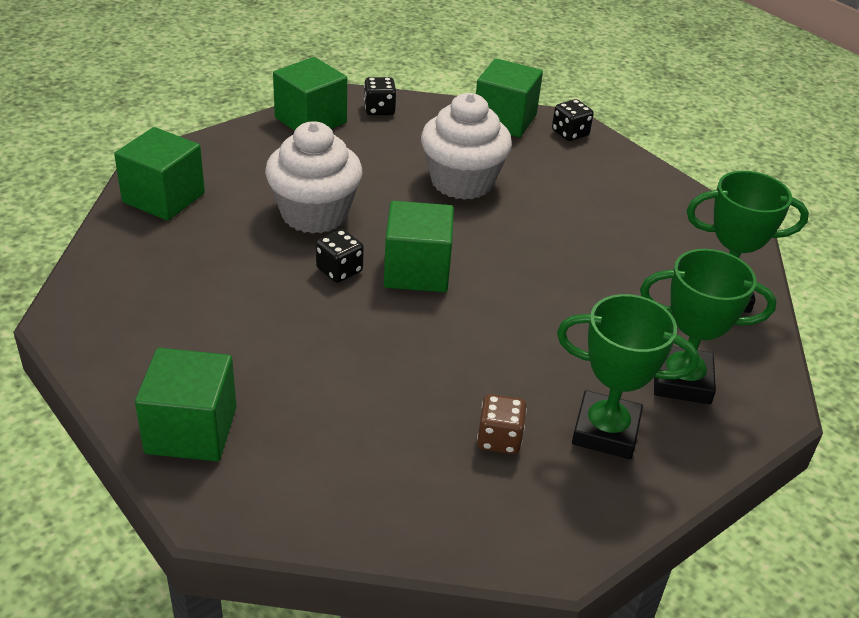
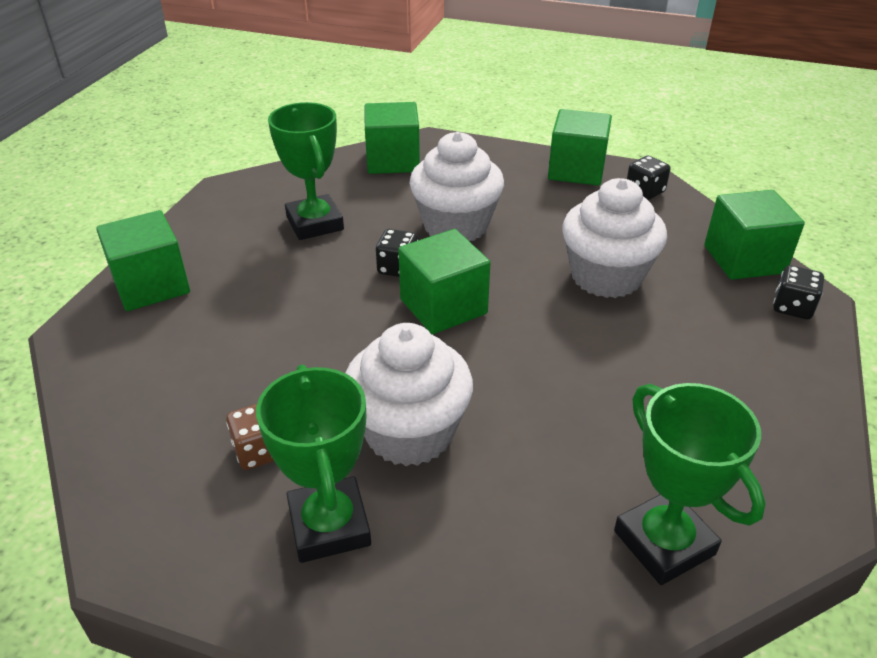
camera: 60 degrees right, 0 degrees up
(544, 352) = (409, 432): none -> white cupcake
(681, 381) = (466, 561): green trophy -> green trophy (314, 223)

